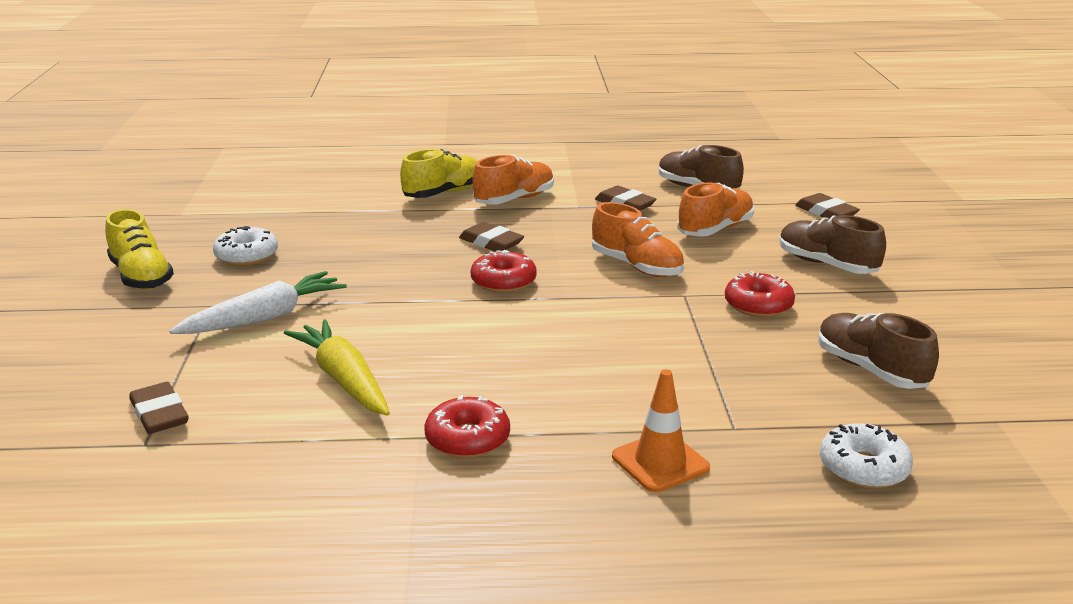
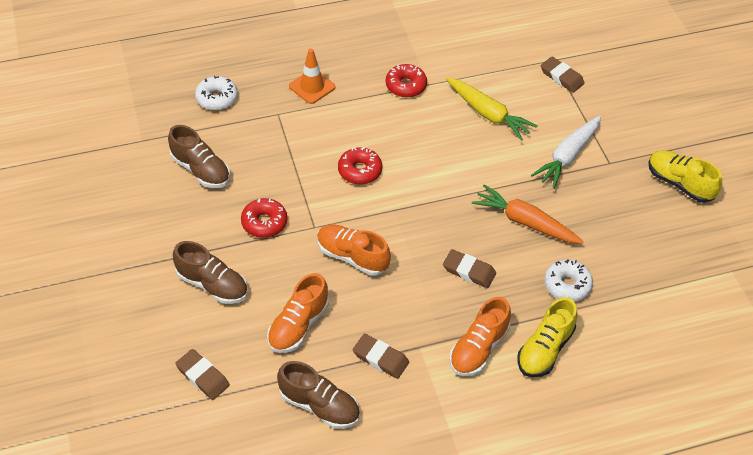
camera: 165 degrees right, 25 degrees up
(247, 256) = (632, 220): white donut -> white donut (567, 285)
(388, 268) = (525, 222): none -> orange carrot
(503, 282) = (439, 220): red donut -> red donut (360, 171)

